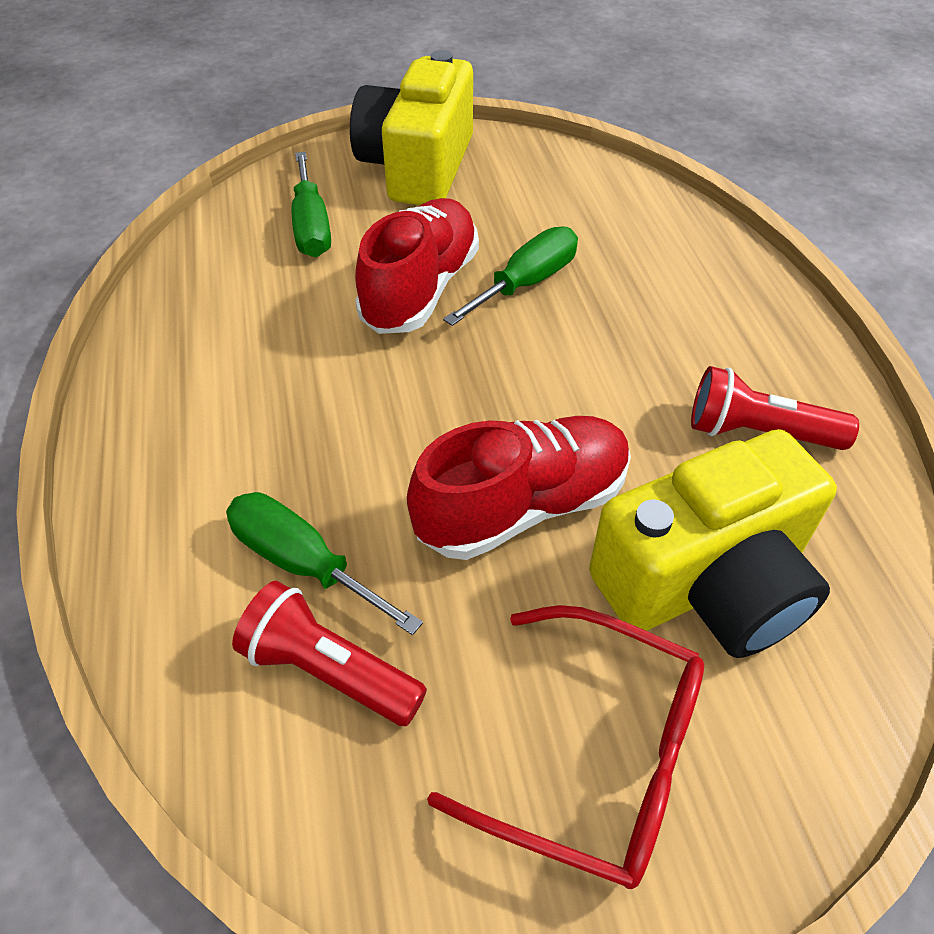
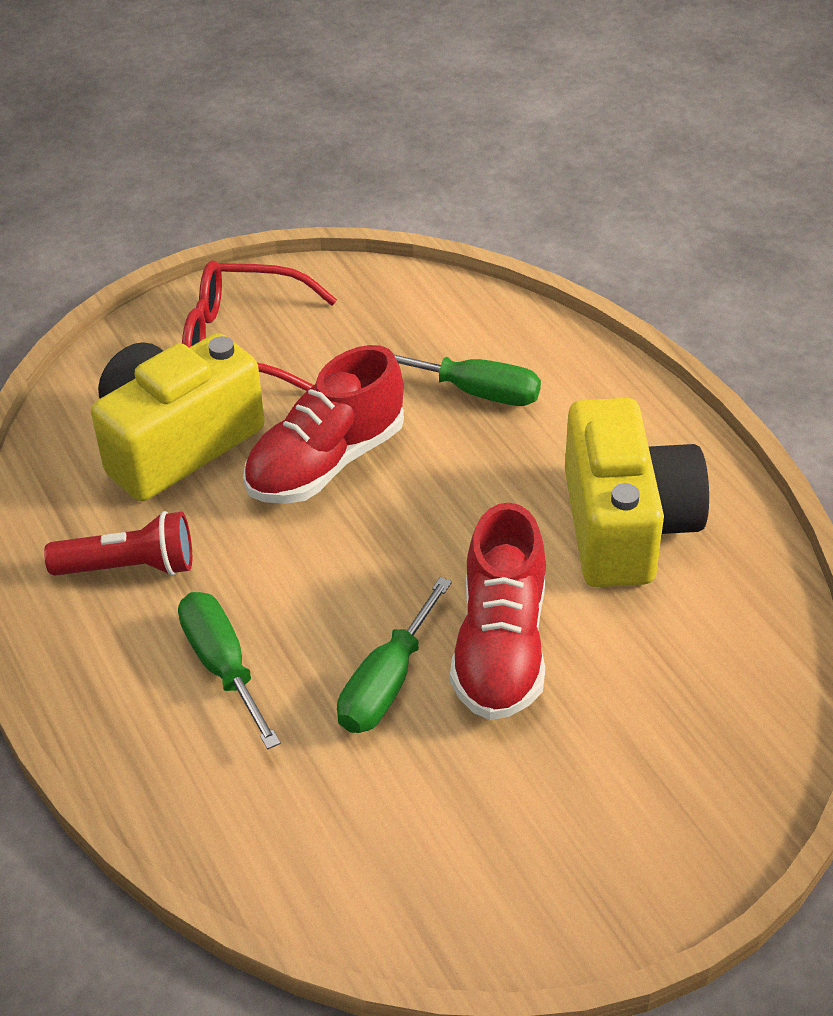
camera: 165 degrees right, 5 degrees down
(311, 226) = (674, 705): green screwdriver -> green screwdriver (223, 666)
(329, 670) = (424, 343): red flashlight -> none
(417, 167) = (599, 849): yellow camera -> yellow camera (626, 525)

